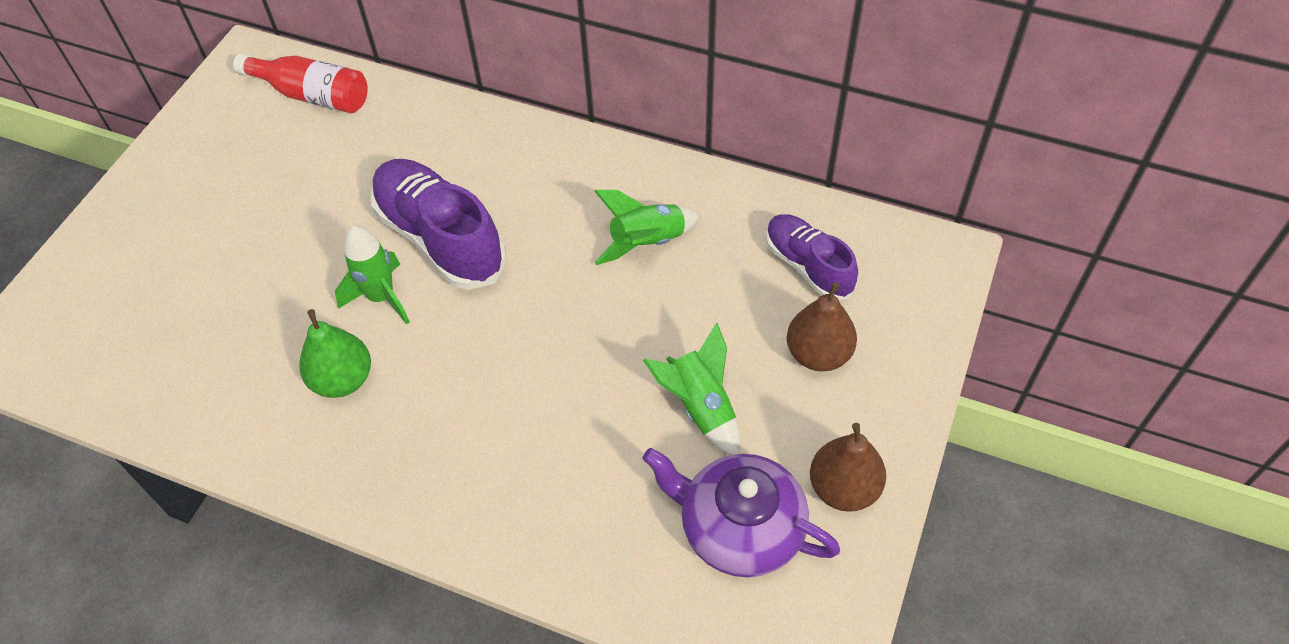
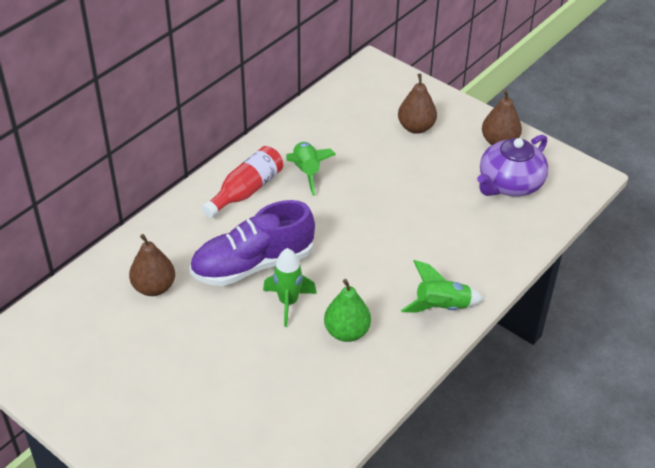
camera: 75 degrees left, 10 degrees down
(312, 95) = (70, 313): red bottle -> red bottle (246, 191)
(372, 154) = (154, 287): none -> brown pear
(700, 407) = (431, 179): green rocket -> green rocket (441, 307)
(808, 266) = (356, 115): purple shoe -> none

